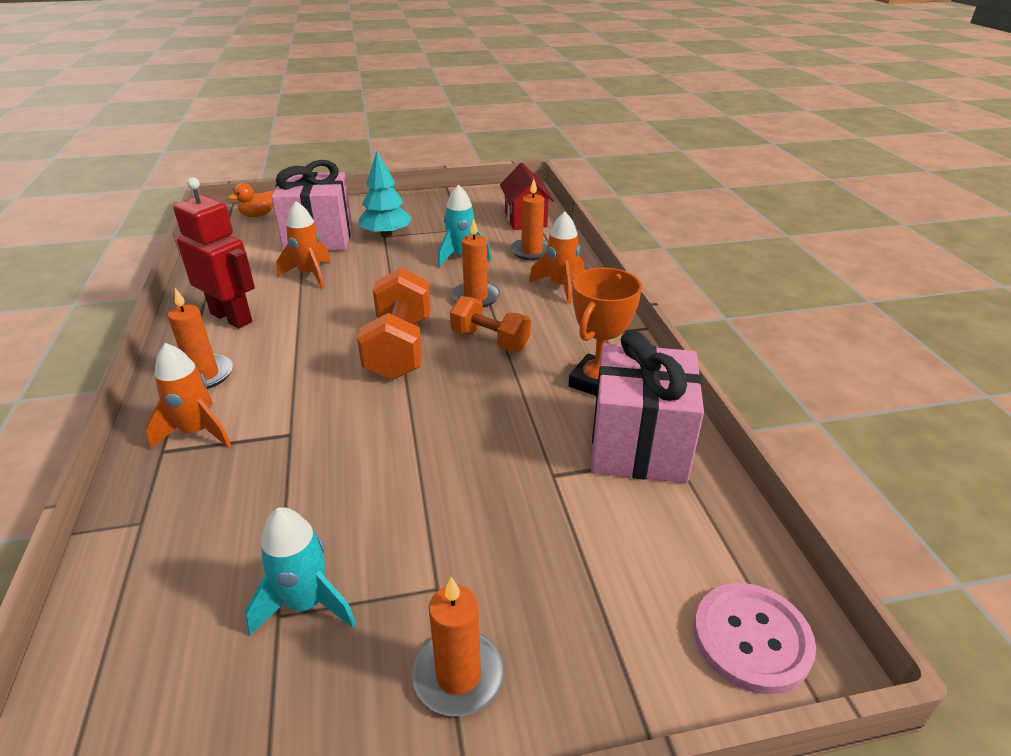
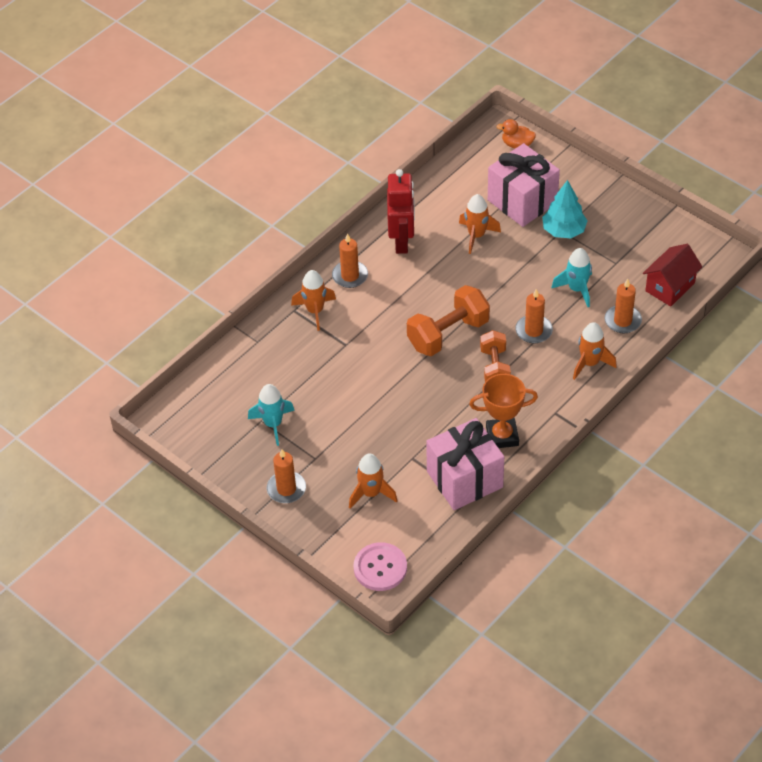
camera: 55 degrees right, 15 degrees up
(577, 557) = (371, 493): none -> orange rocket

